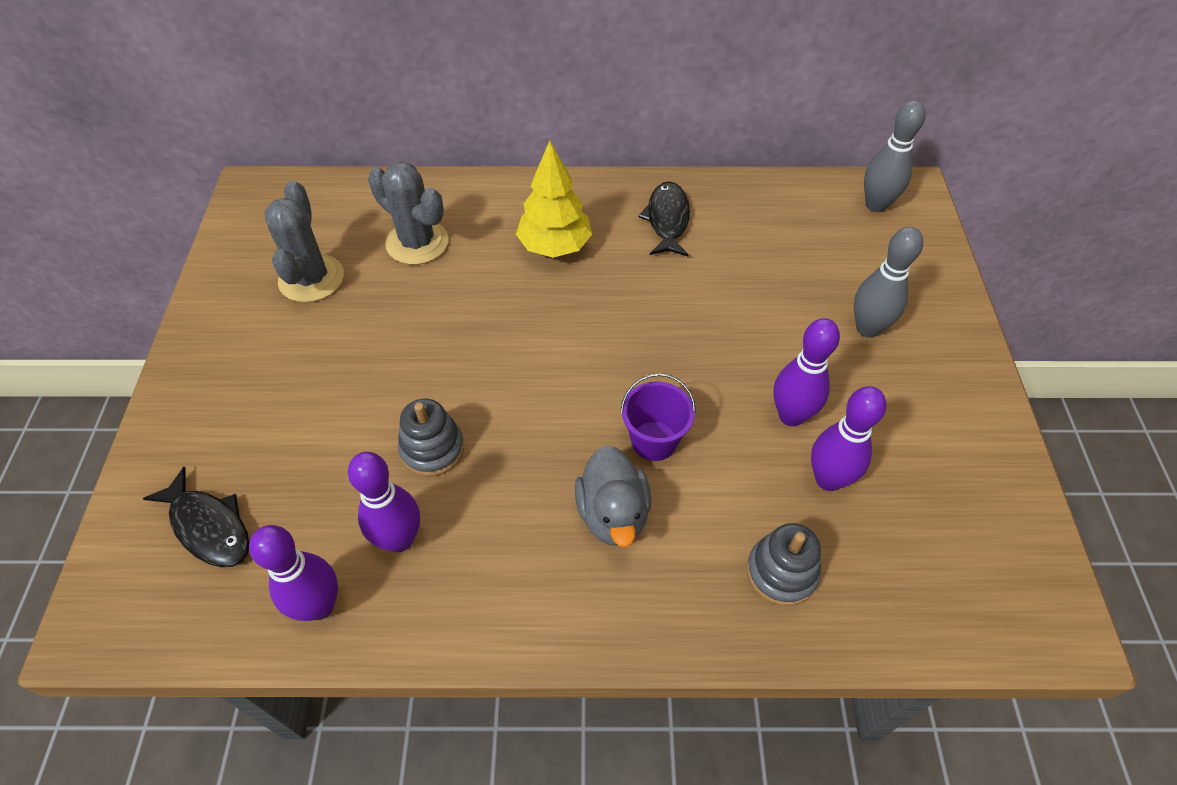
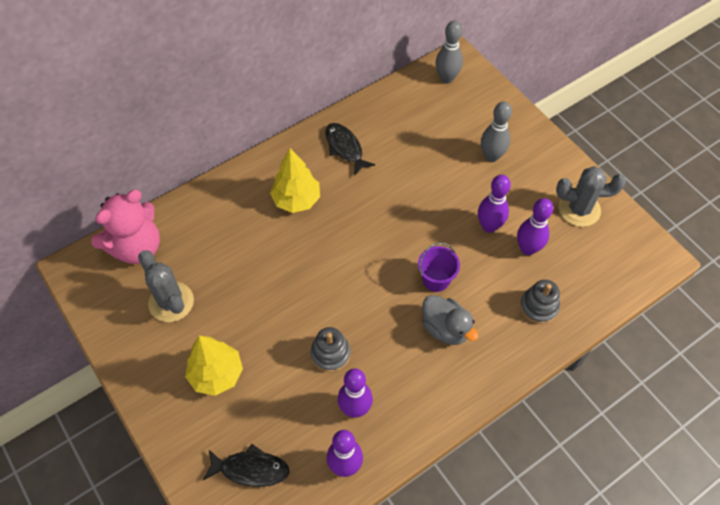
camera: 35 degrees left, 5 degrees up
(281, 387) = (216, 374): none -> yellow tree
(332, 203) = (137, 247): none -> pink teddy bear
(417, 243) = (214, 243): grey cactus -> grey cactus (579, 209)

